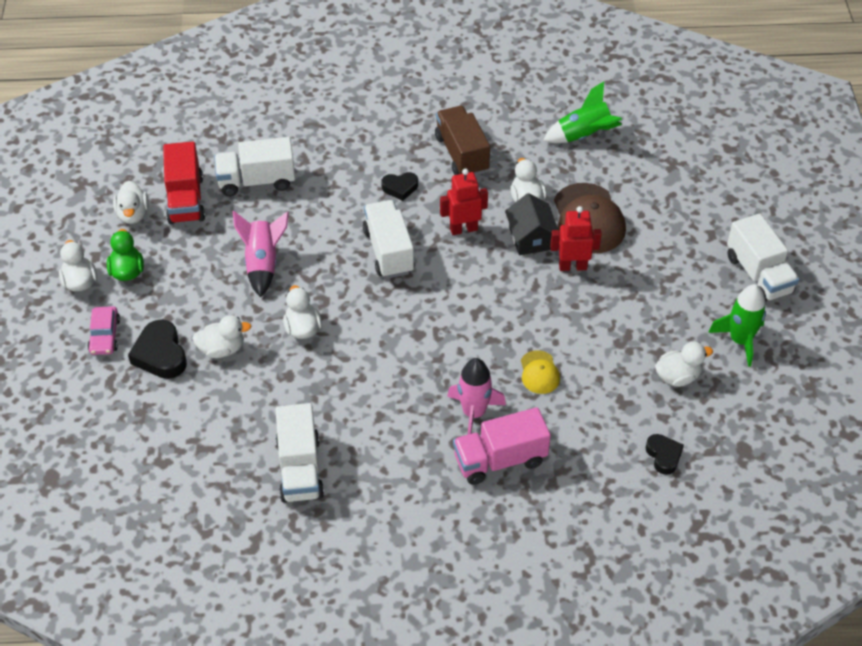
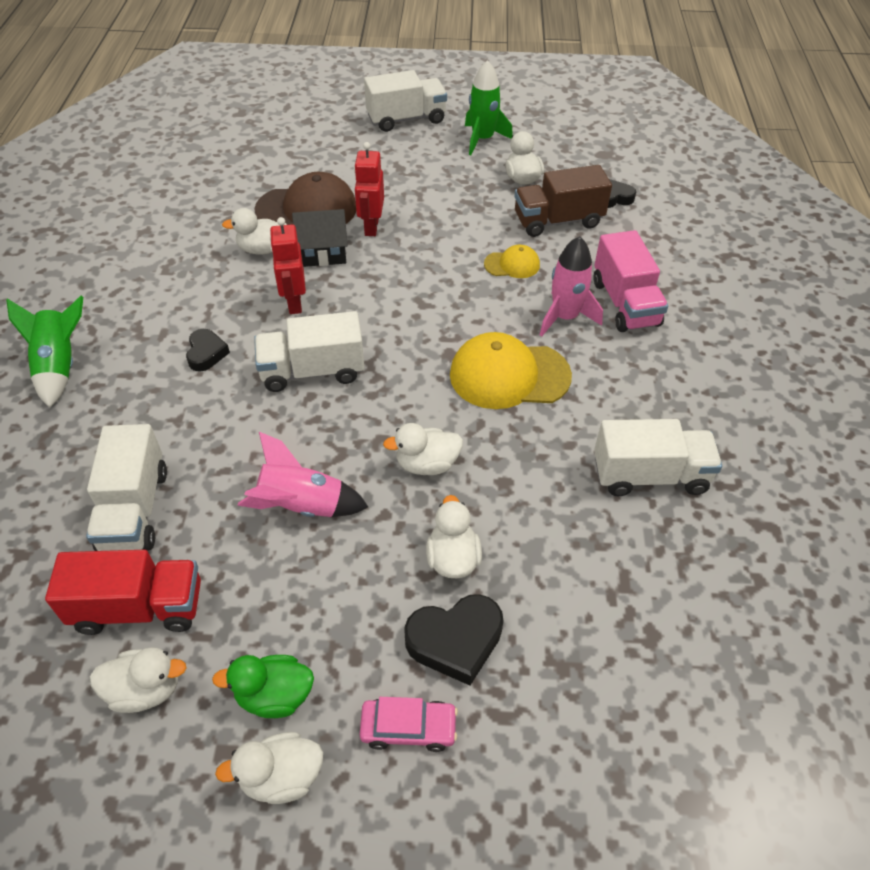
camera: 85 degrees left, 0 degrees up
(398, 375) = (509, 375): none -> yellow cap
(462, 154) = (170, 294): brown truck -> brown truck (558, 221)
(583, 136) = (182, 199): green rocket -> green rocket (60, 366)

